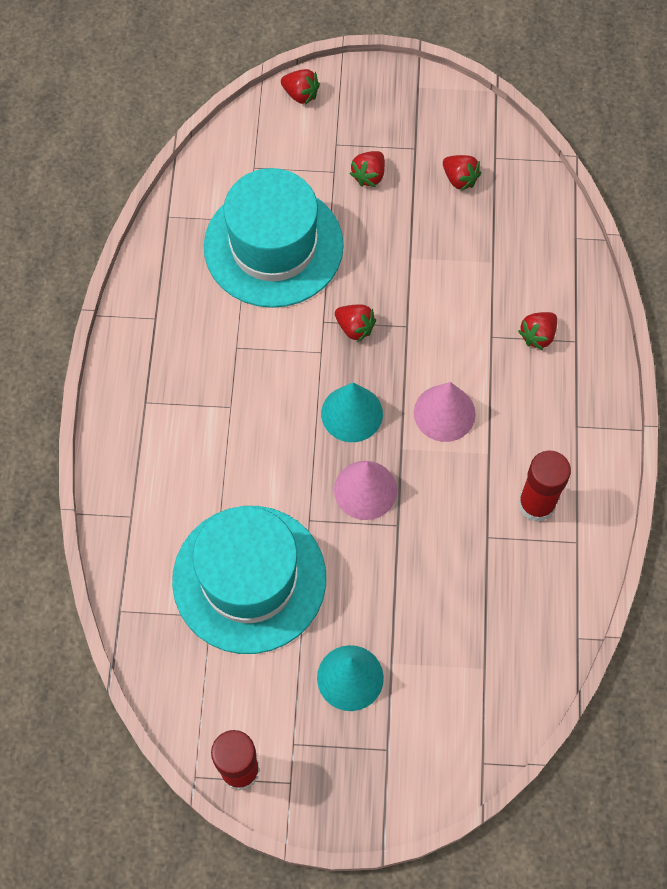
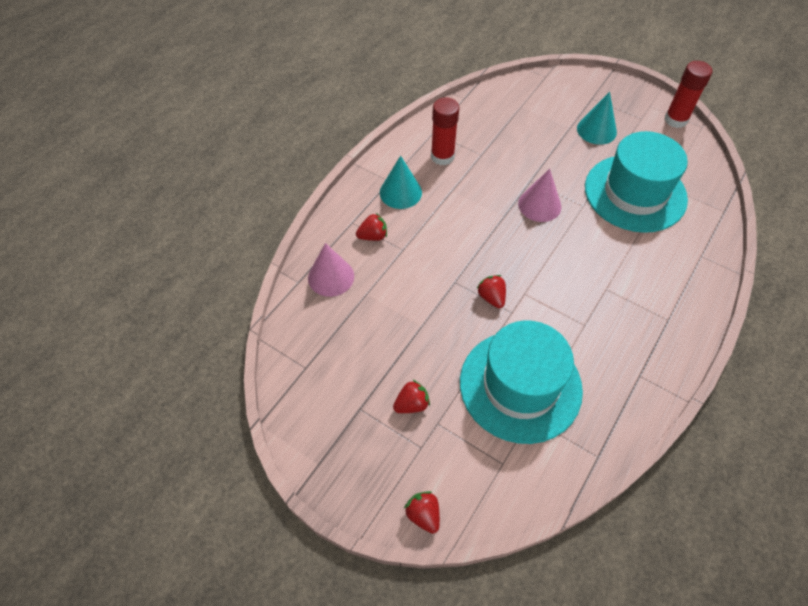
camera: 150 degrees left, 10 degrees down
(352, 413) = (524, 248): turquoise cone -> turquoise cone (400, 192)
(444, 413) = (464, 222): pink cone -> pink cone (331, 277)
(459, 179) = (344, 364): red strawberry -> none

